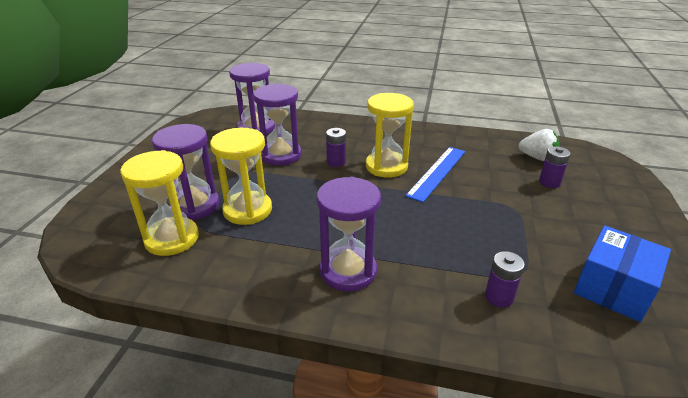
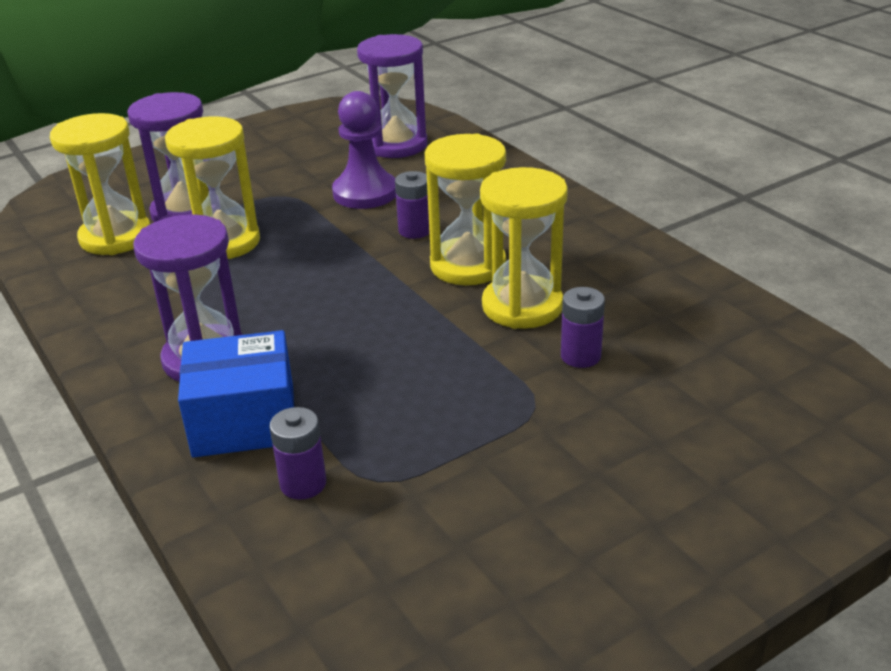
camera: 45 degrees right, 0 degrees up
(281, 155) = (365, 193): purple hourglass -> purple pawn
(437, 172) = (522, 306): blue ruler -> yellow hourglass
(537, 158) = (734, 363): white strawberry -> none
(549, 182) = (672, 405): purple battery -> purple battery (580, 356)
(613, 288) = (462, 573): blue box -> blue box (244, 420)

